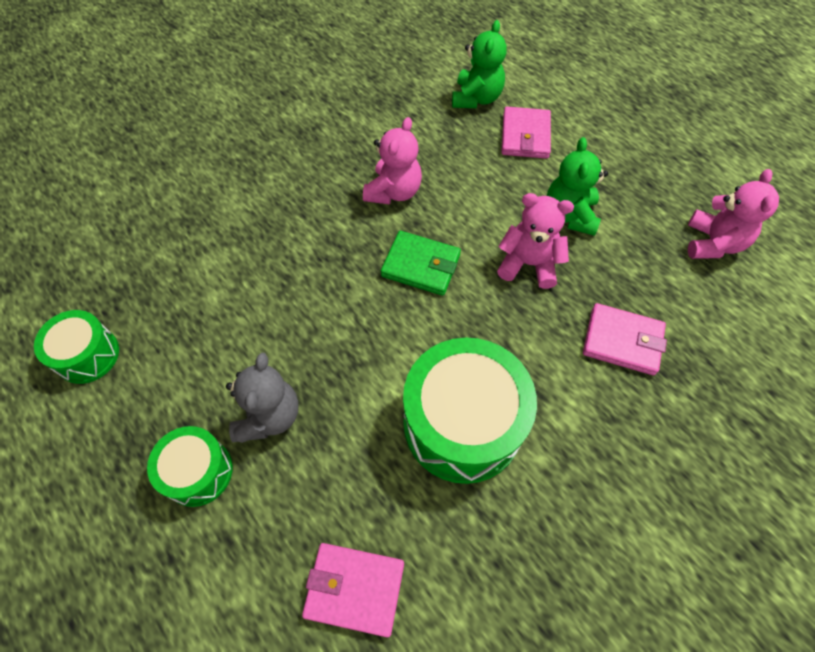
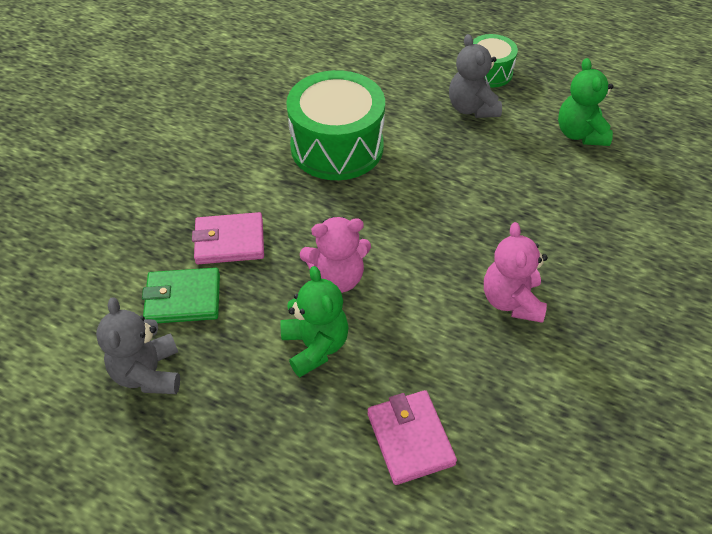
camera: 155 degrees right, 10 degrees down
(87, 355) = (624, 97): green drum -> none
(354, 589) = (358, 60): pink wallet -> none
(421, 265) = (435, 239): green wallet -> green wallet (183, 299)
(476, 98) = (505, 478): green teddy bear -> green teddy bear (580, 134)
(713, 243) = (149, 373): pink teddy bear -> grey teddy bear

